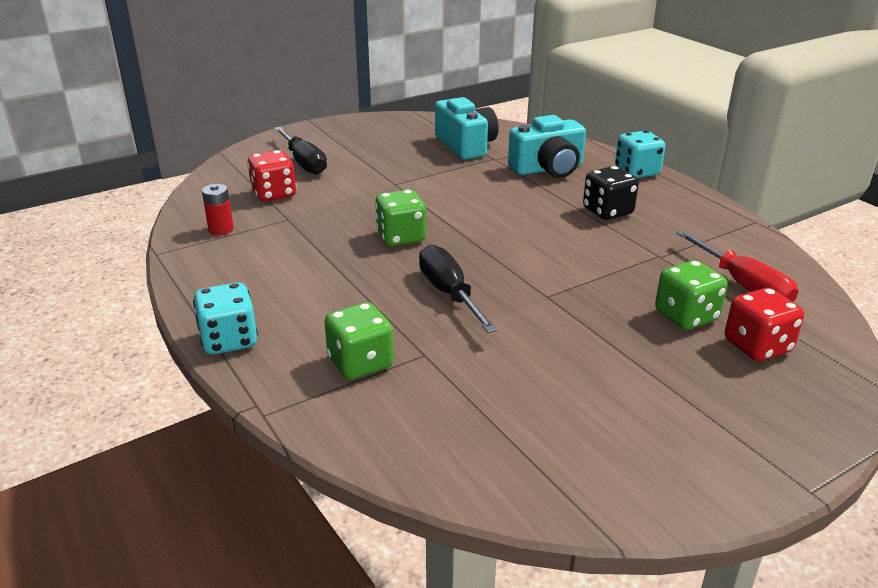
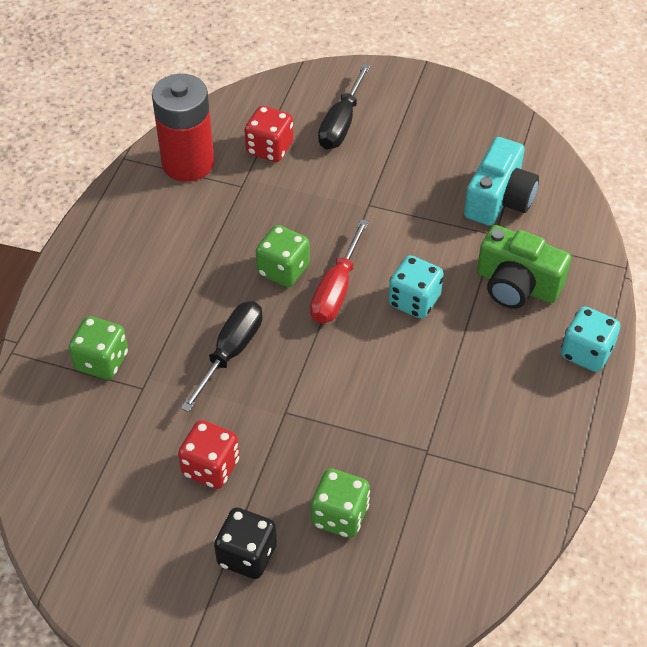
camera: 50 degrees right, 20 degrees up
(221, 229) = (188, 163): red battery -> red battery, size x2.28
(229, 340) = (65, 278): turquoise dice -> turquoise dice (414, 301)
(548, 169) = (516, 285): turquoise camera -> green camera
(607, 211) = (473, 374): black dice -> black dice (247, 555)
(742, 284) = (432, 532): red screwdriver -> red screwdriver (336, 289)
(757, 346) = (337, 582): red dice -> red dice (211, 467)

